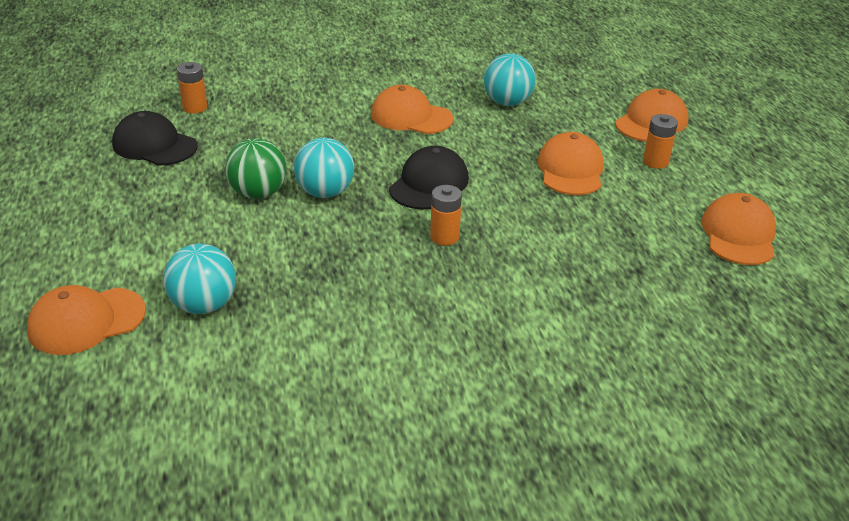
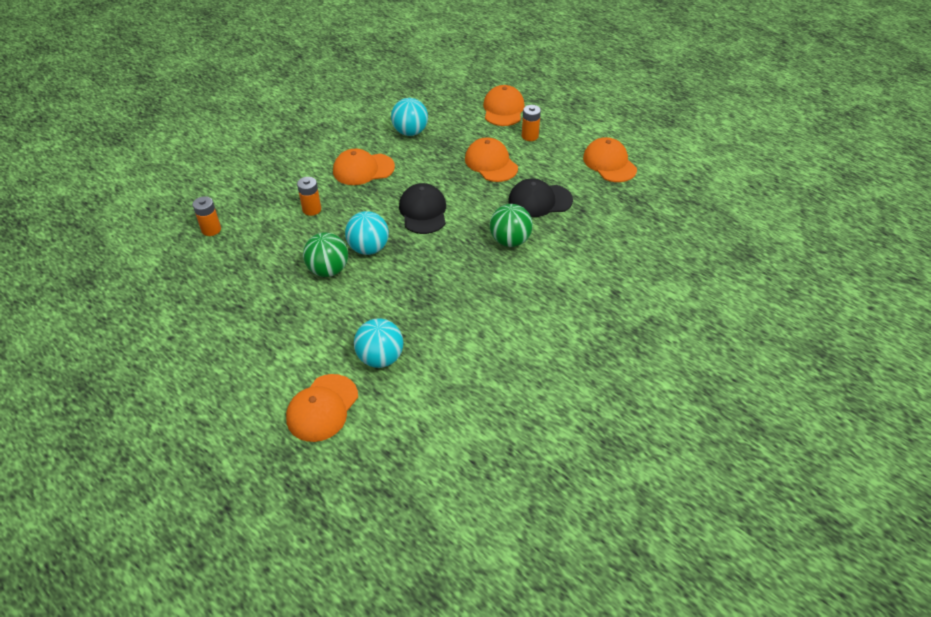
camera: 35 degrees left, 10 degrees up
(154, 145) = (217, 271): black cap -> black cap (539, 200)
(444, 237) = (467, 242): orange battery -> orange battery (312, 209)
(499, 260) = (510, 241): none -> green ball

